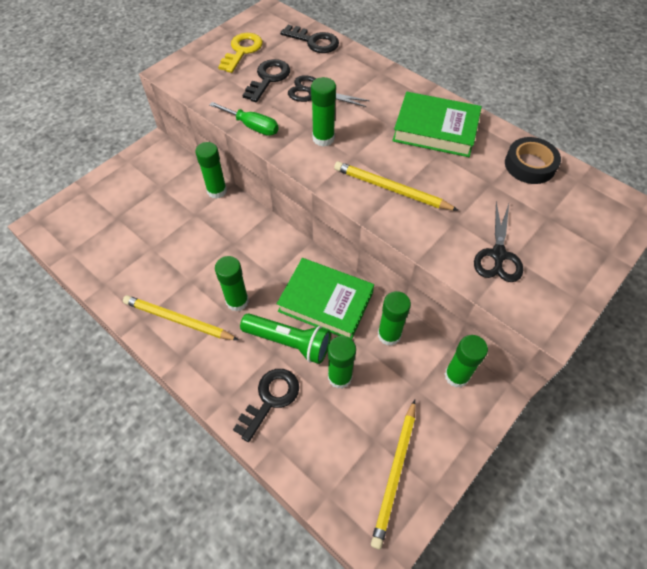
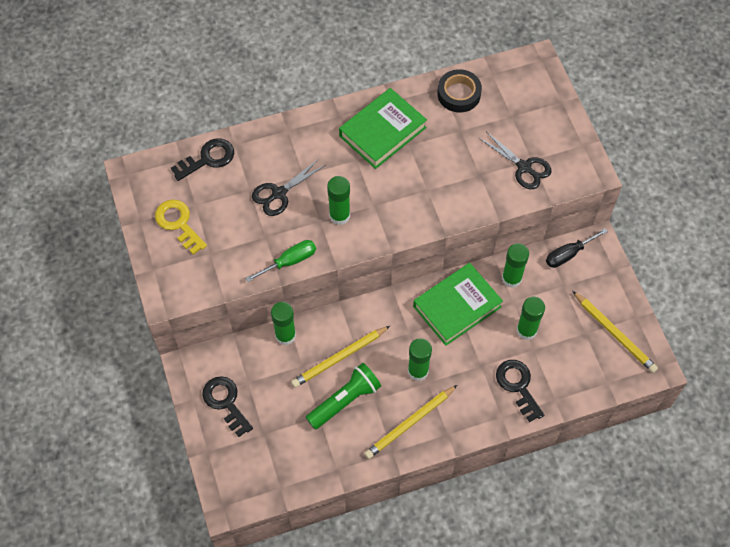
camera: 60 degrees left, 5 degrees up
(268, 78) = (234, 220): black key -> black key (225, 402)
(289, 342) = (478, 351): green flashlight -> green flashlight (345, 400)
(391, 189) = (424, 197): yellow pencil -> yellow pencil (339, 357)
(456, 376) = (568, 254): green glue stick -> black screwdriver

